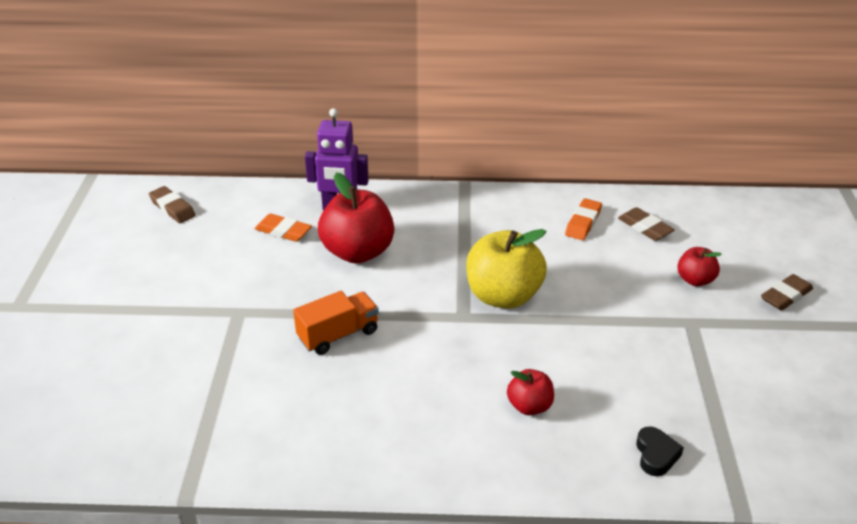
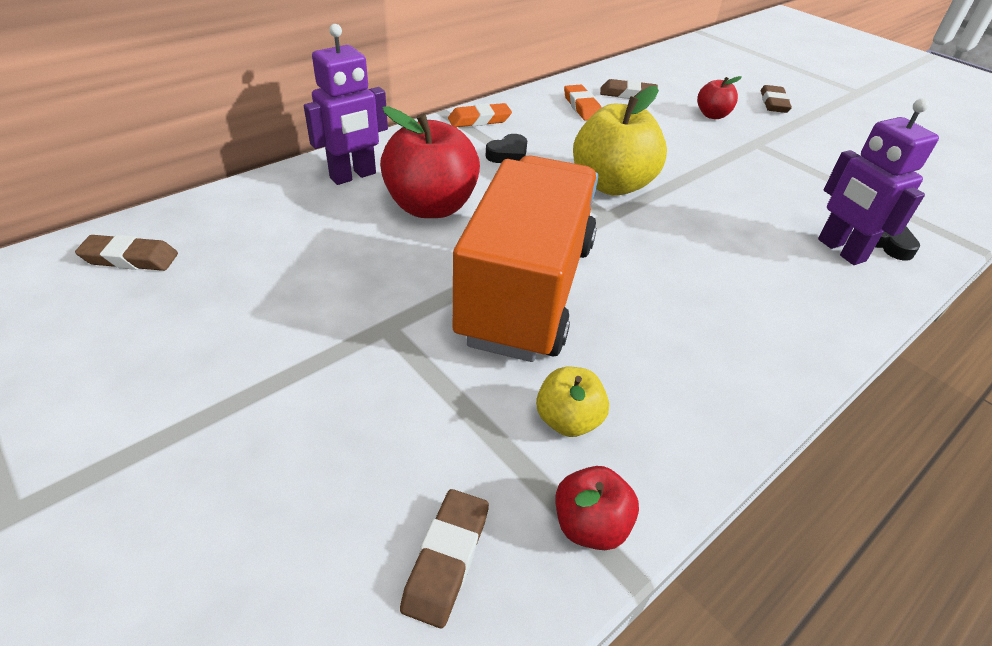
camera: 45 degrees left, 5 degrees up
(129, 430) = (446, 559): none -> brown eraser
(258, 413) = (568, 420): none -> yellow apple
(283, 231) = (320, 222): orange eraser -> orange eraser (479, 120)
(338, 335) = (527, 291): orange truck -> orange truck, size x2.13
(462, 238) = (508, 154): none -> black heart
(529, 406) = (765, 259): red apple -> red apple (590, 525)
(603, 435) = (840, 250): none -> purple robot

